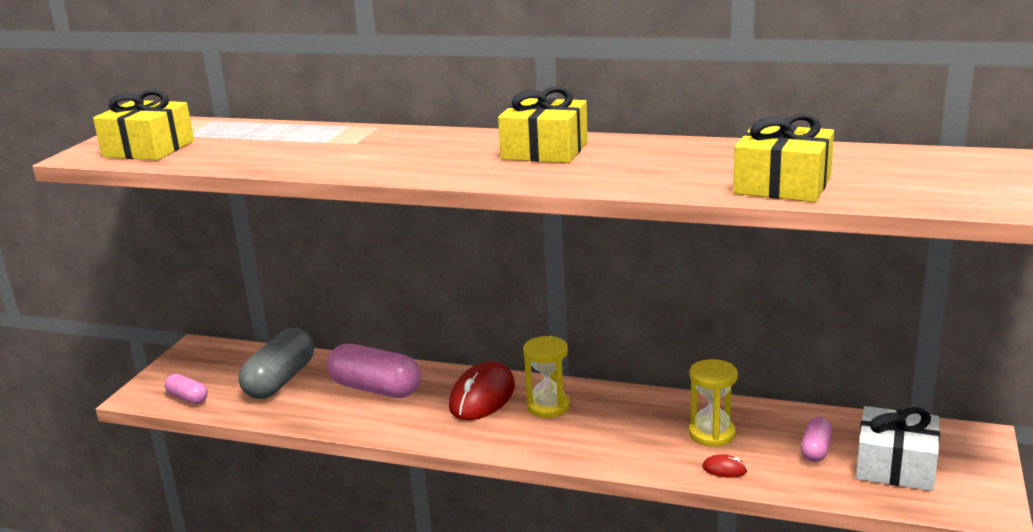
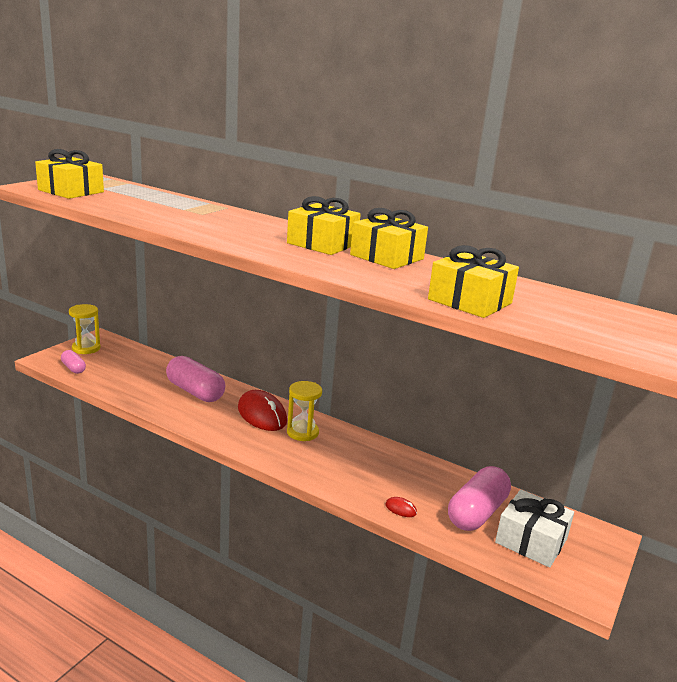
camera: 10 degrees right, 0 degrees up
(280, 380) = (138, 371): grey capsule -> none
(482, 397) = (262, 415): red mouse -> red mouse turned 75 degrees counterclockwise
(637, 150) = (387, 257): none -> yellow gift
(712, 434) = (406, 481): yellow hourglass -> yellow hourglass (86, 348)
(816, 449) = (477, 513): pink capsule -> pink capsule, size x1.93

